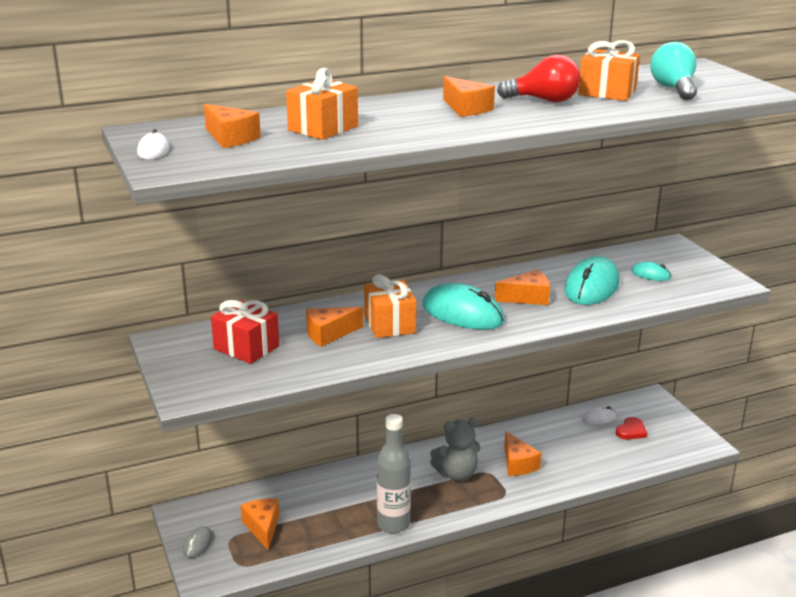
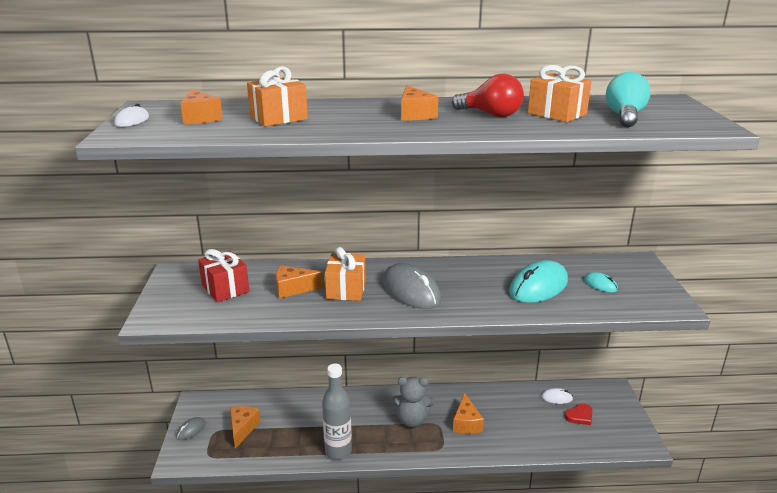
camera: 20 degrees right, 0 degrees up
(462, 313) = (411, 291): turquoise mouse -> grey mouse
(527, 298) = (475, 287): orange cheese -> none

